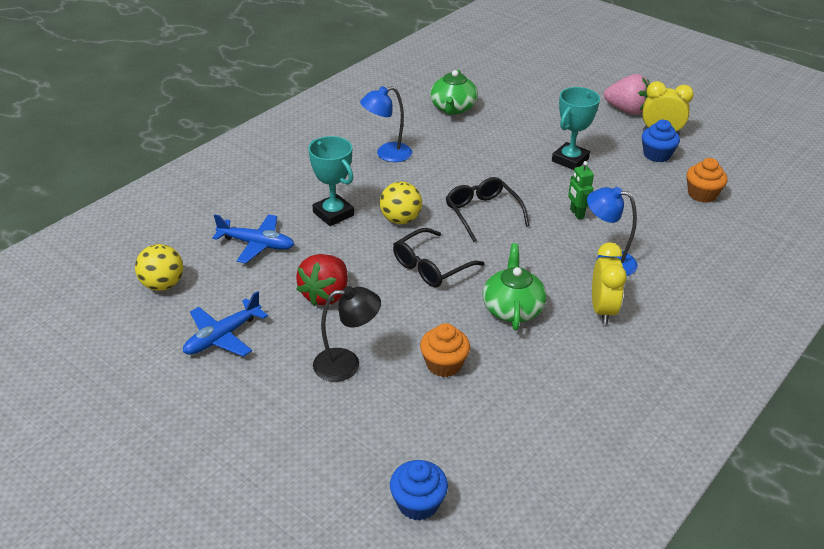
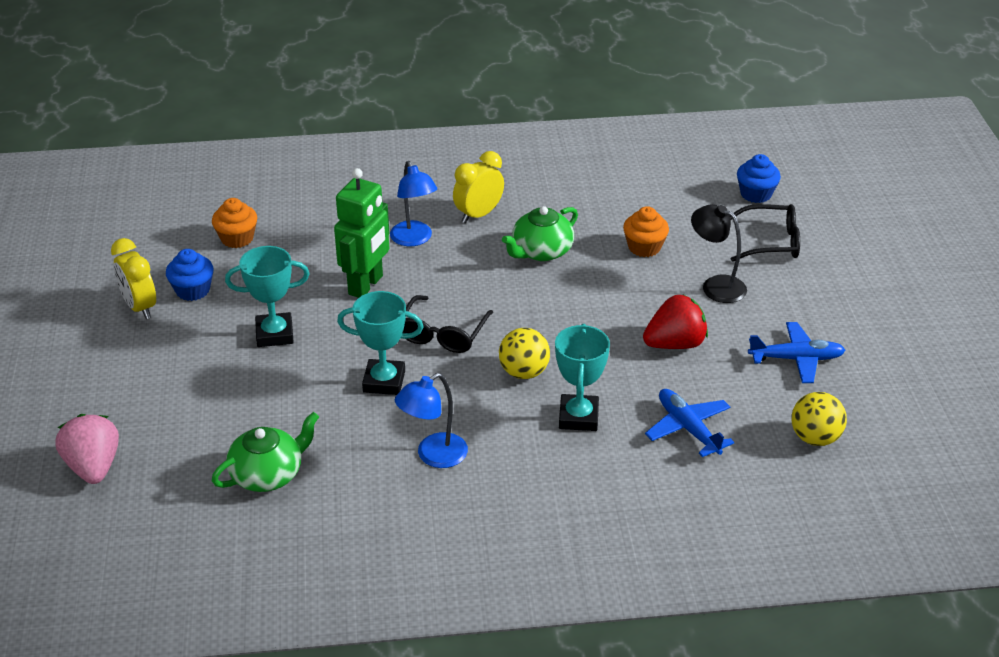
camera: 135 degrees left, 0 degrees up
(387, 154) = (433, 456): blue lamp -> blue lamp turned 120 degrees clockwise
(431, 266) = (557, 315): black glasses -> black glasses (771, 242)
(470, 171) = (384, 381): none -> turquoise trophy
(576, 213) = (366, 285): green robot -> green robot, size x1.95
(626, 110) = (111, 350): pink strawberry -> pink strawberry (93, 467)

